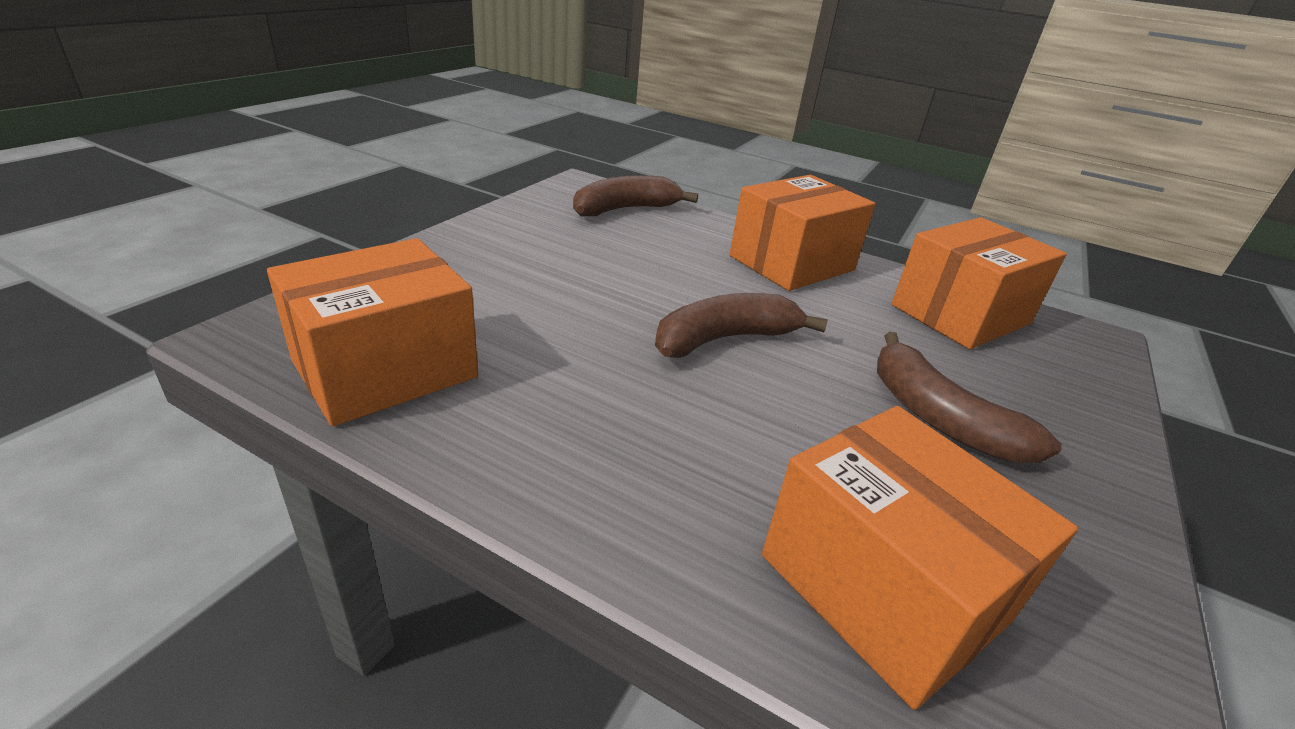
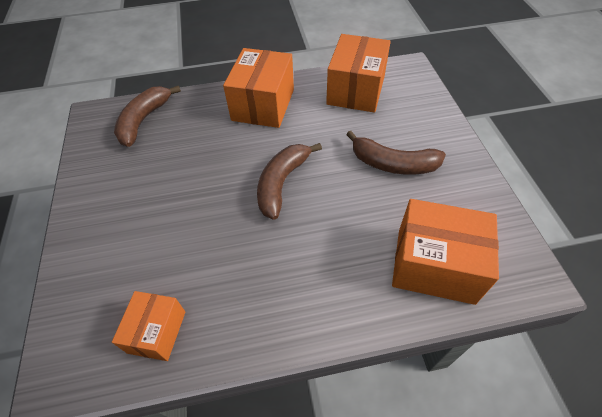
camera: 35 degrees left, 20 degrees up
(385, 369) = (157, 332): orange box -> orange box, size x0.59

